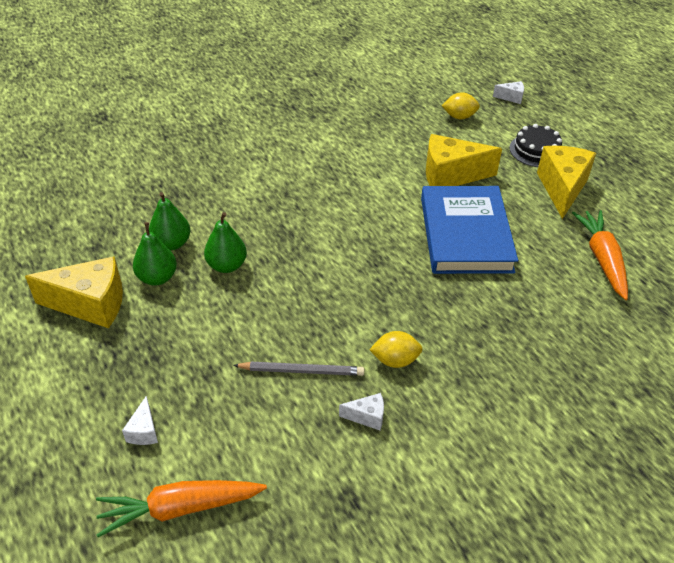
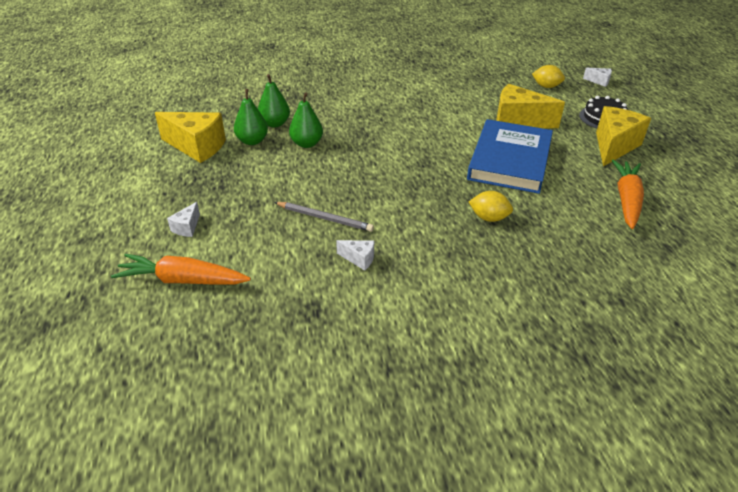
camera: 20 degrees right, 5 degrees down
(395, 360) = (403, 228): yellow lemon -> yellow lemon (489, 218)

